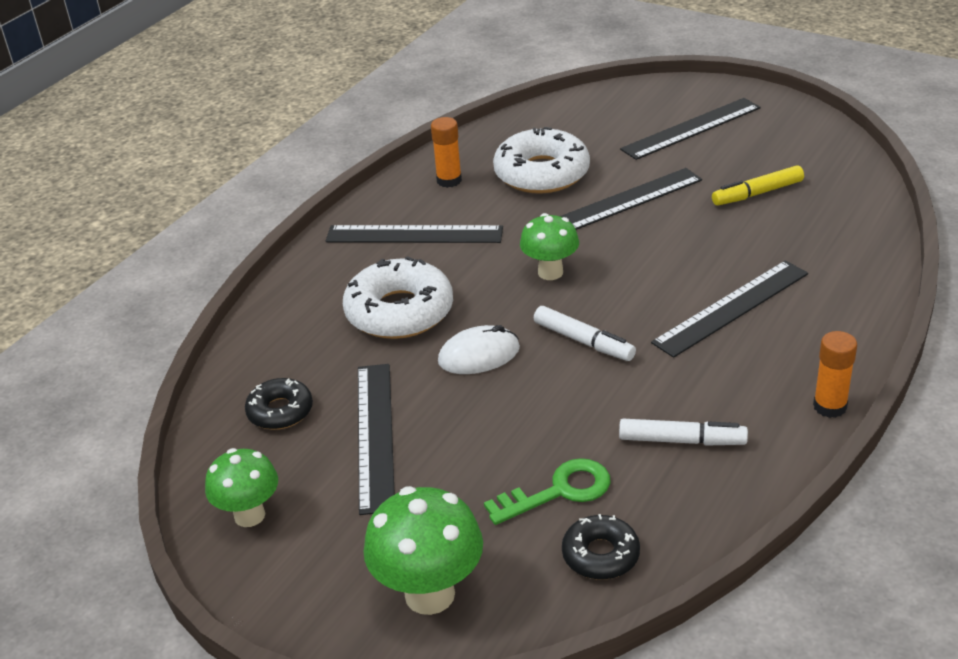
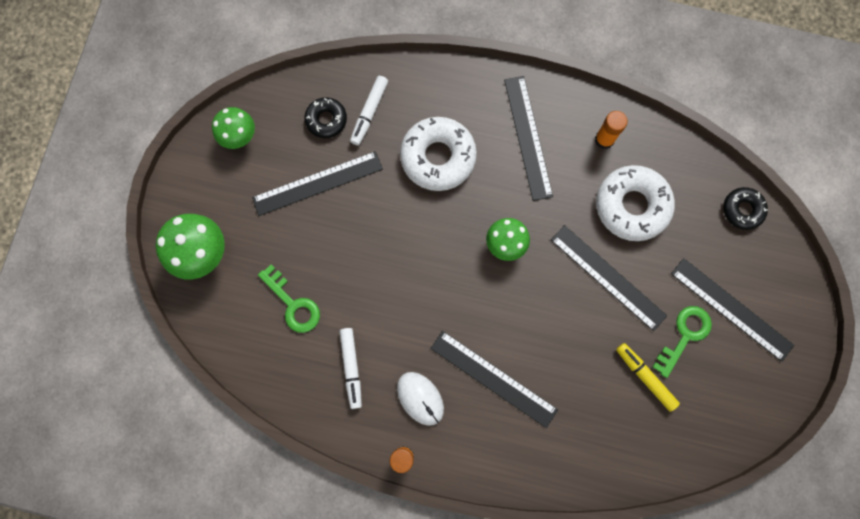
camera: 70 degrees right, 40 degrees up
(479, 355) = (405, 222): white mouse -> white mouse (420, 398)
(583, 341) = (434, 286): white marker -> white marker (369, 113)
(600, 555) = (249, 339): black donut -> black donut (742, 210)
(713, 161) = (684, 335): none -> green key

